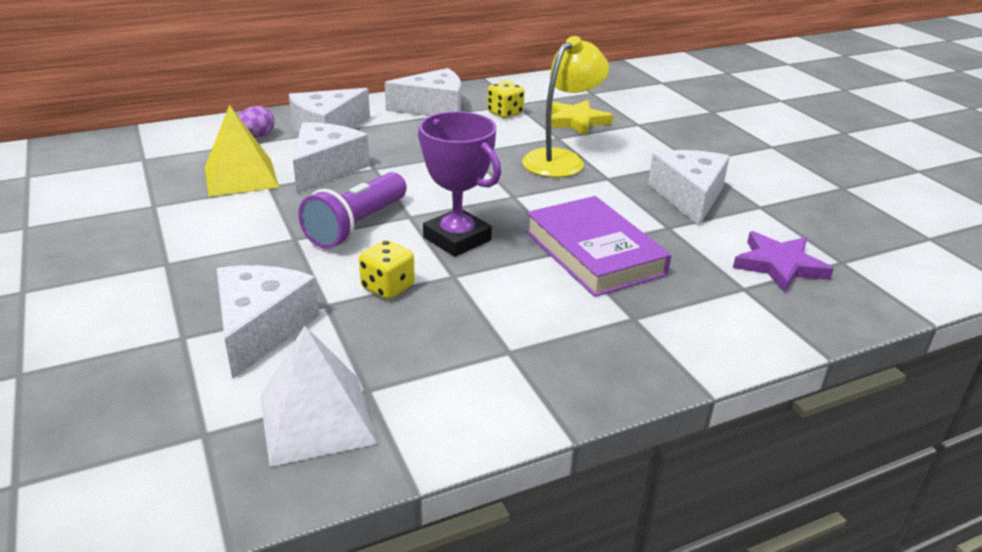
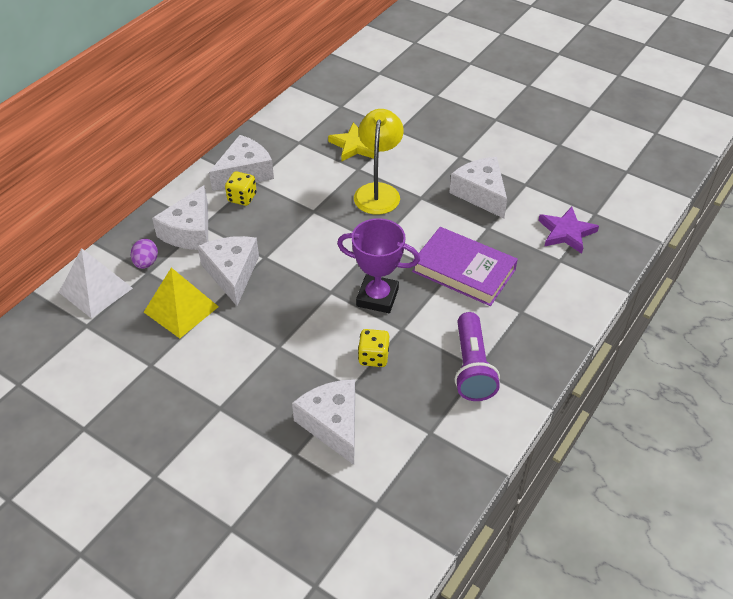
camera: 30 degrees left, 15 degrees up
(316, 419) = (422, 464): white pyramid -> white pyramid (95, 290)
(357, 226) = (306, 316): purple flashlight -> purple flashlight (472, 367)
(505, 113) = (300, 157): yellow dice -> yellow dice (242, 198)

